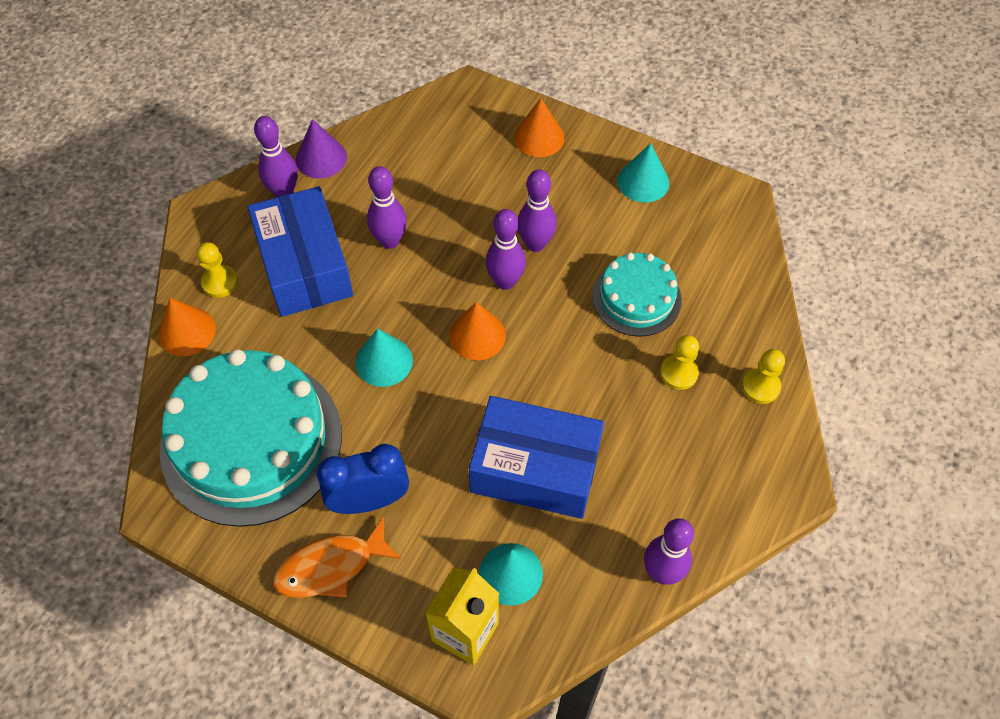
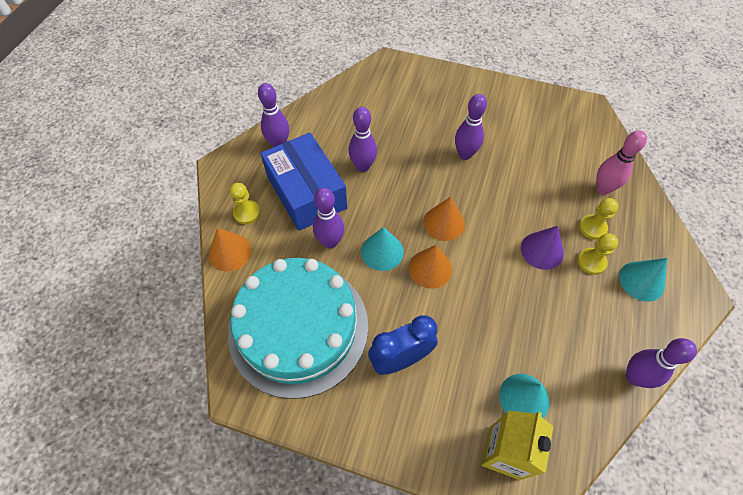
camera: 10 degrees left, 0 degrees up
(321, 158) = (299, 118): purple cone -> purple cone (542, 250)
(331, 567) = (385, 418): orange fish -> none
(505, 281) = (452, 183): purple bowling pin -> purple bowling pin (330, 242)
(535, 468) = (516, 313): blue box -> none
(539, 137) = (444, 85): orange cone -> orange cone (430, 268)
(636, 298) = (545, 181): turquoise cake -> none
(643, 181) = (523, 104): turquoise cone -> turquoise cone (641, 281)
(713, 321) = (602, 189): none -> pink bowling pin
(760, 387) = (651, 228): yellow pawn -> yellow pawn (591, 262)

